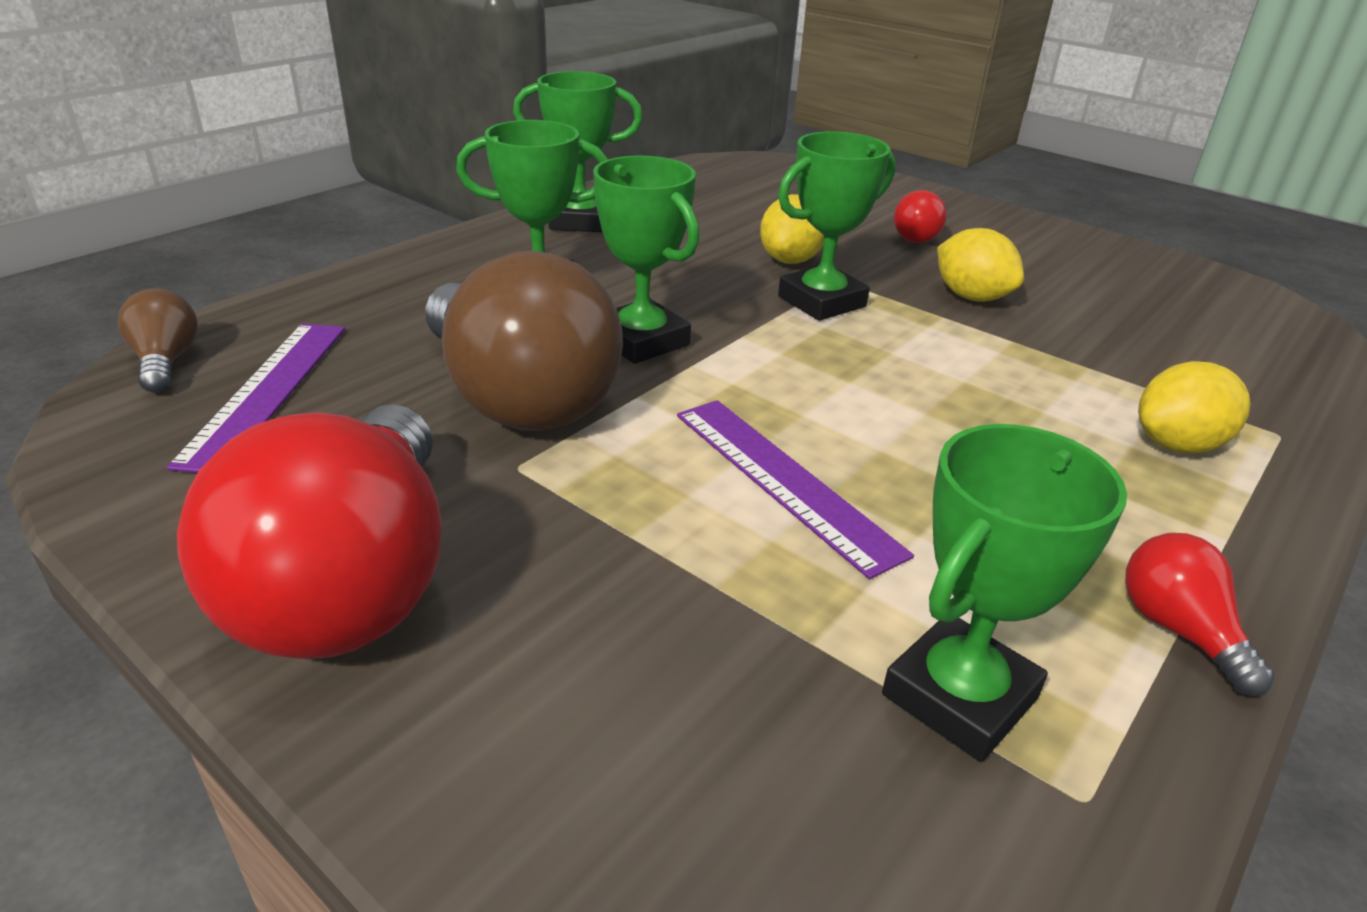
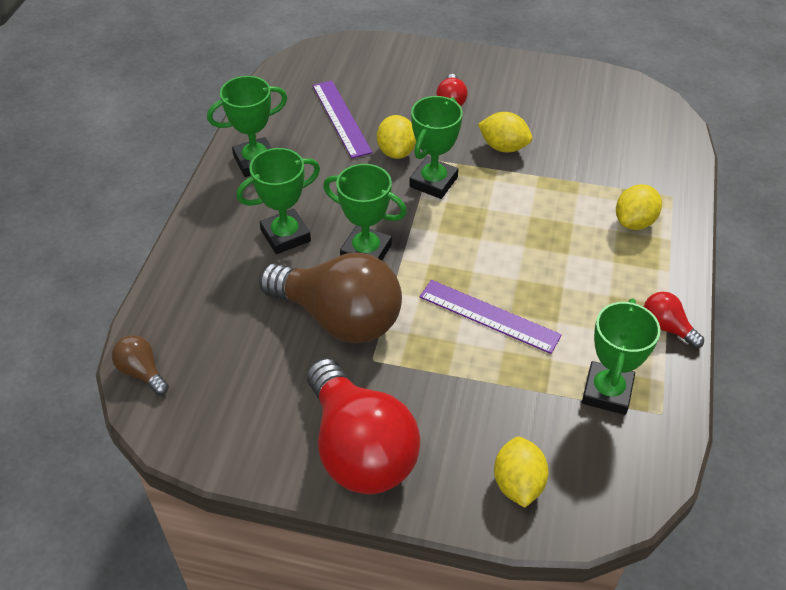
camera: 25 degrees left, 15 degrees up
(267, 391) = (215, 368): purple ruler -> purple ruler (341, 118)
(607, 794) = (518, 483): none -> yellow lemon

